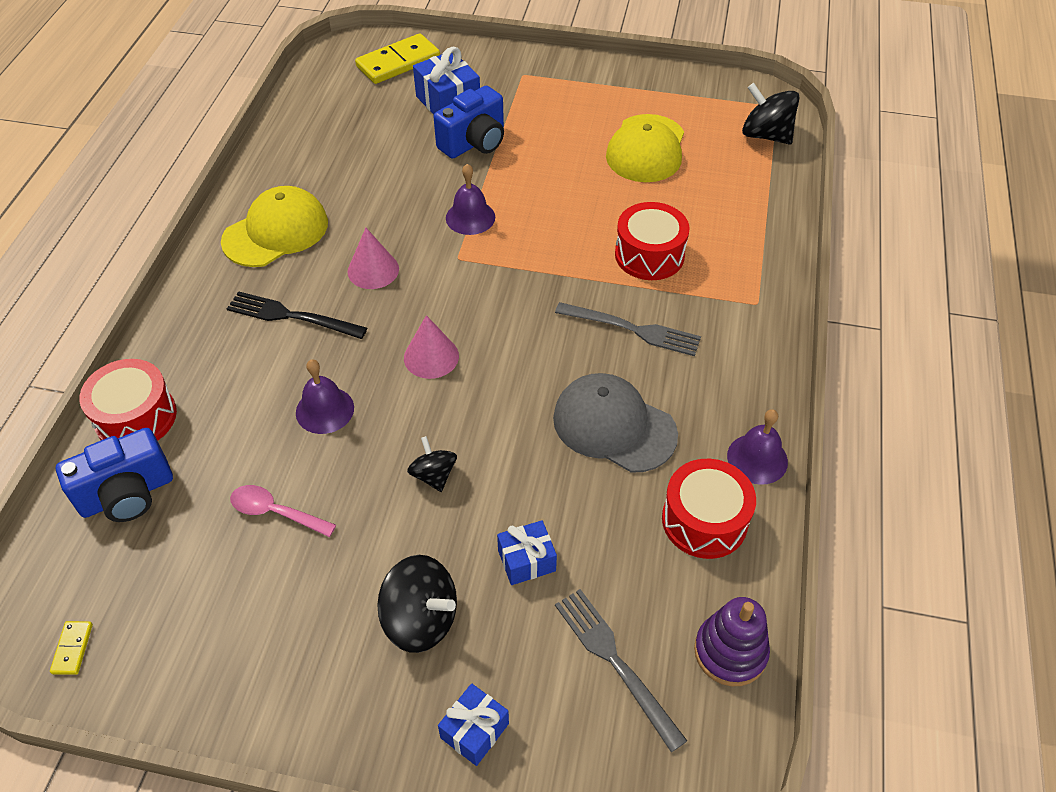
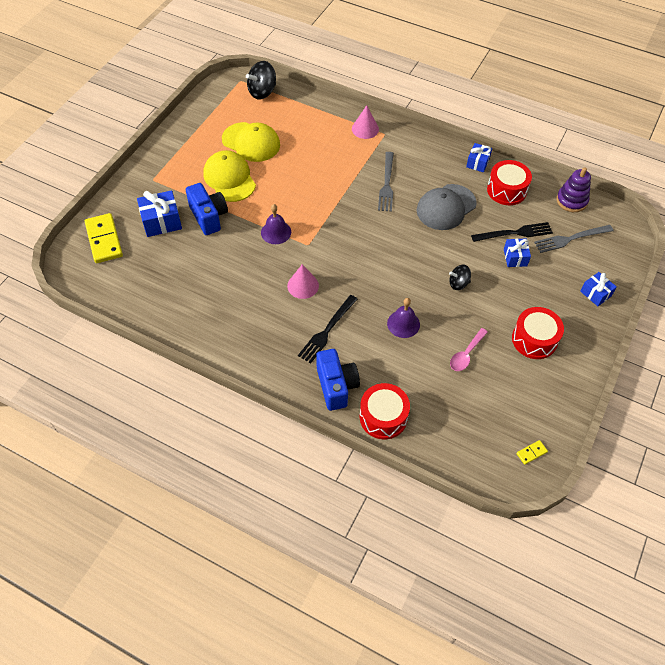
camera: 75 degrees left, 5 degrees up
(72, 649) = (531, 453): yellow domino -> yellow domino turned 45 degrees counterclockwise
(127, 494) = (438, 423): blue camera -> blue camera (336, 386)
(276, 232) = (249, 330): yellow cap -> yellow cap (229, 178)
(420, 619) = (539, 303): black spinning top -> none
(431, 357) = (379, 270): pink cone -> pink cone (365, 129)
(592, 551) = (515, 233): none -> black fork
(633, 329) = (386, 184): grey fork -> grey fork turned 150 degrees clockwise
(649, 255) = (336, 164): red drum -> red drum (534, 339)
(757, 459) = (477, 163): purple bell -> blue gift

